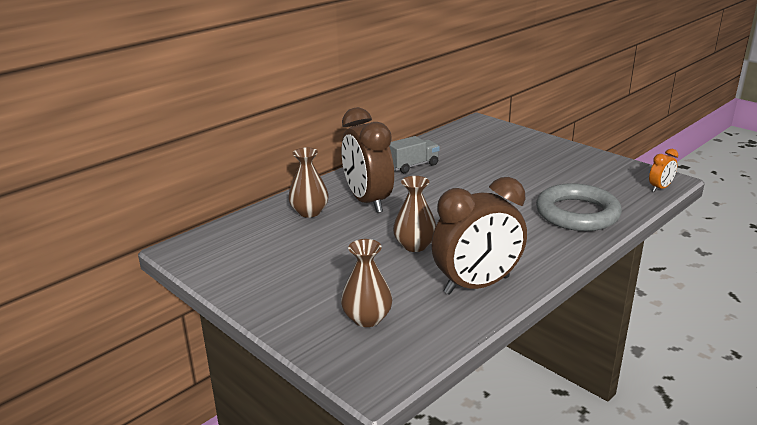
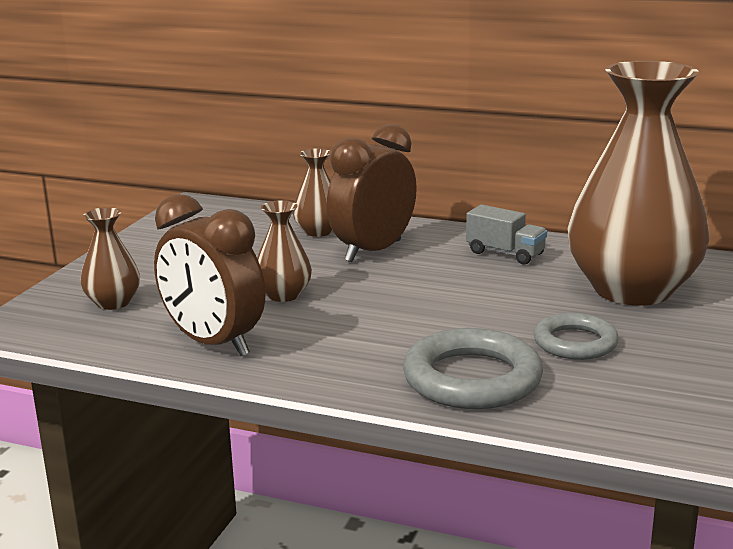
camera: 65 degrees right, 5 degrees down
(493, 149) = (632, 289): none -> brown vase
(549, 178) = (575, 343): none -> grey ring
(660, 188) = (654, 439): orange clock -> none

